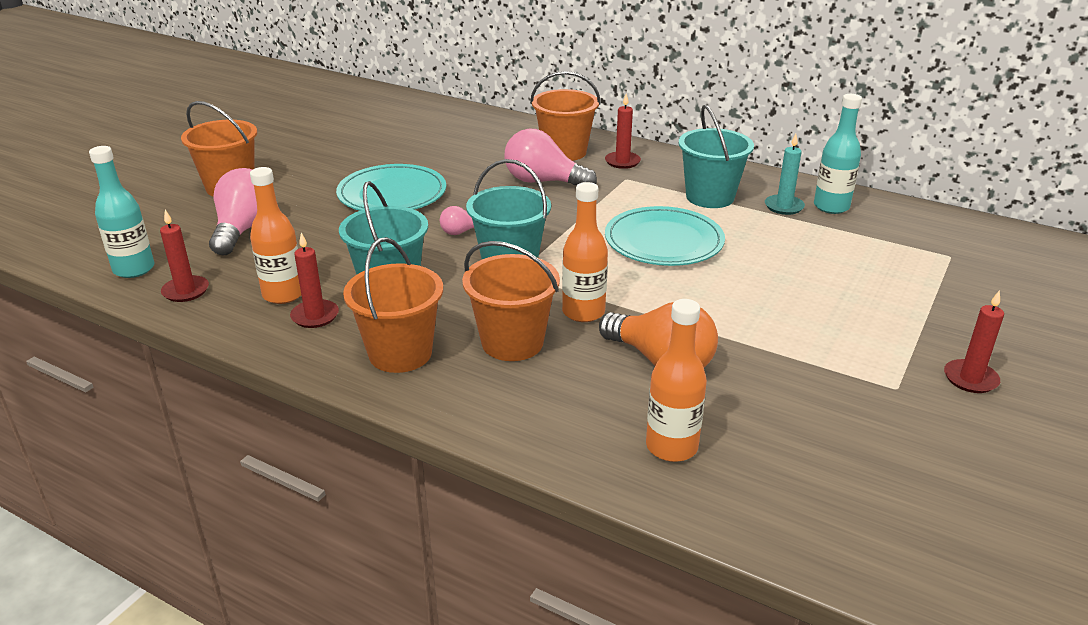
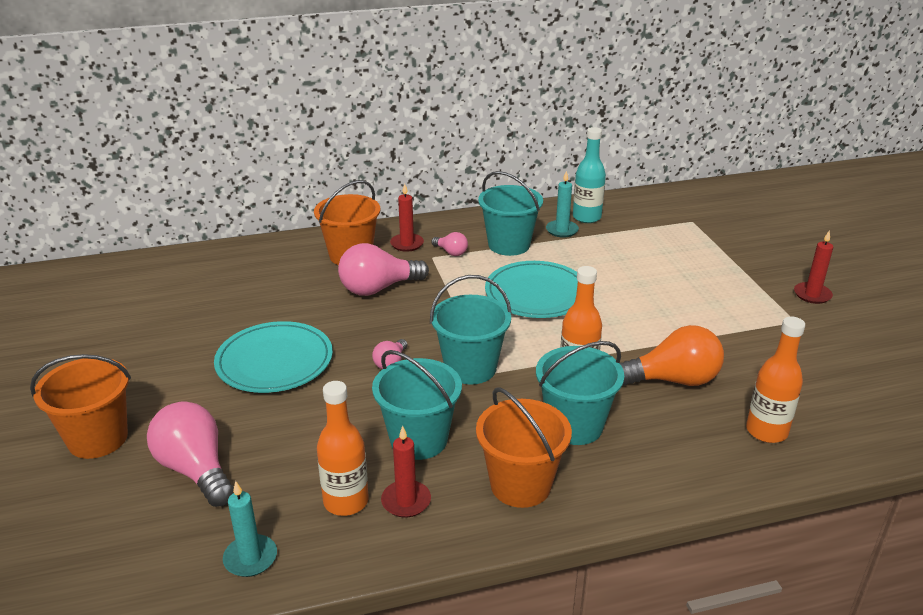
camera: 45 degrees left, 0 degrees up
(134, 269) = (154, 575): turquoise bottle -> none
(186, 291) = (250, 558): red candle -> turquoise candle
(512, 342) = (574, 426): orange bucket -> turquoise bucket
(648, 182) = (451, 252): none -> pink light bulb

